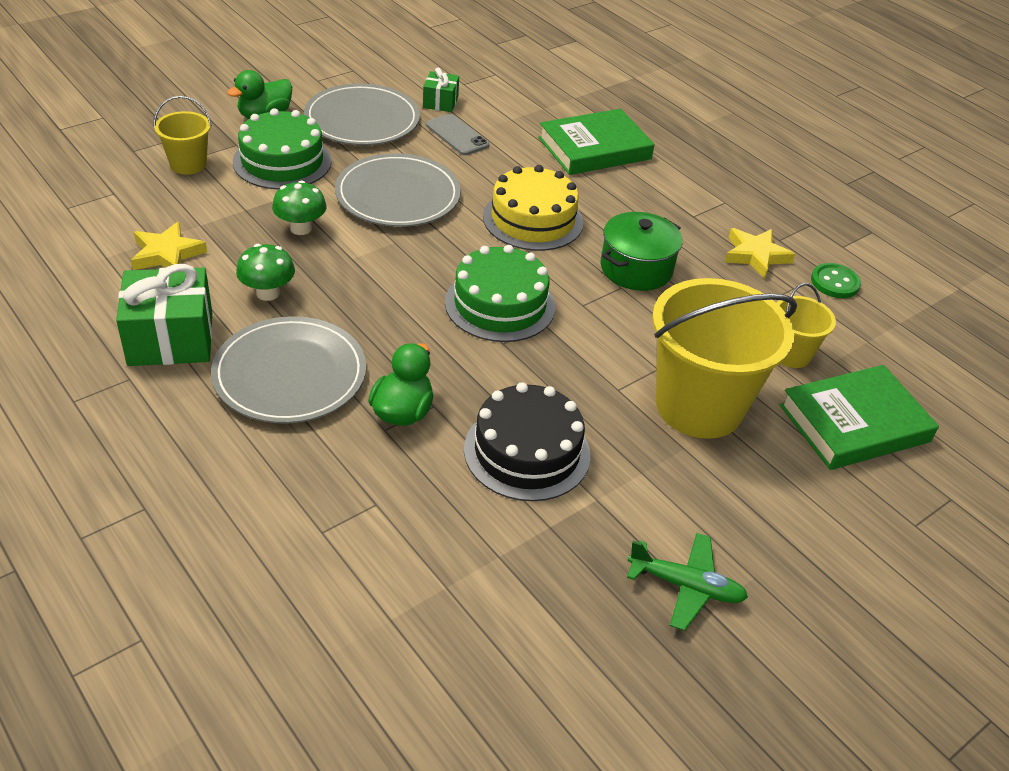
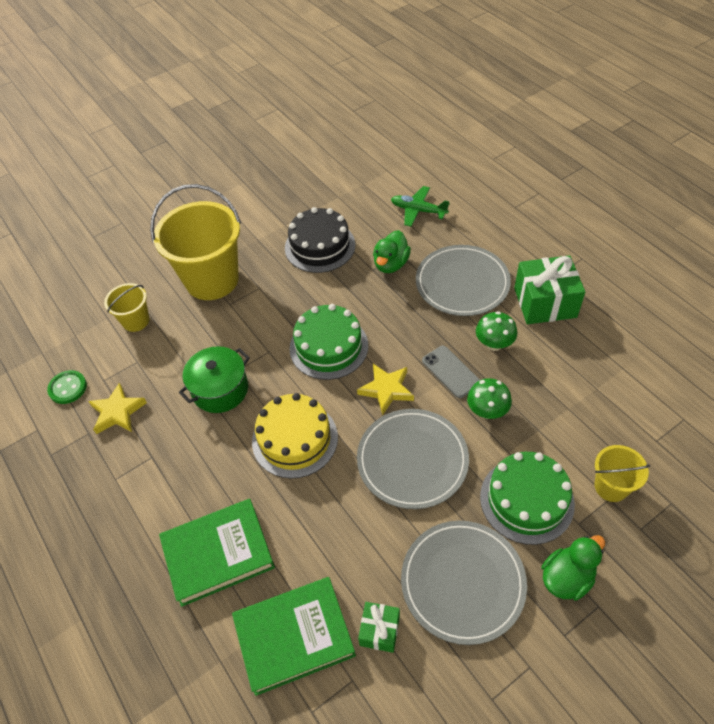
camera: 170 degrees left, 10 degrees up
(167, 254) = (580, 375): yellow star -> yellow star (386, 390)
(457, 135) = (360, 563): grey phone -> grey phone (451, 372)
(686, 586) = (251, 190): green plane -> green plane (418, 210)
(854, 423) = (121, 275): green book -> green book (294, 637)

